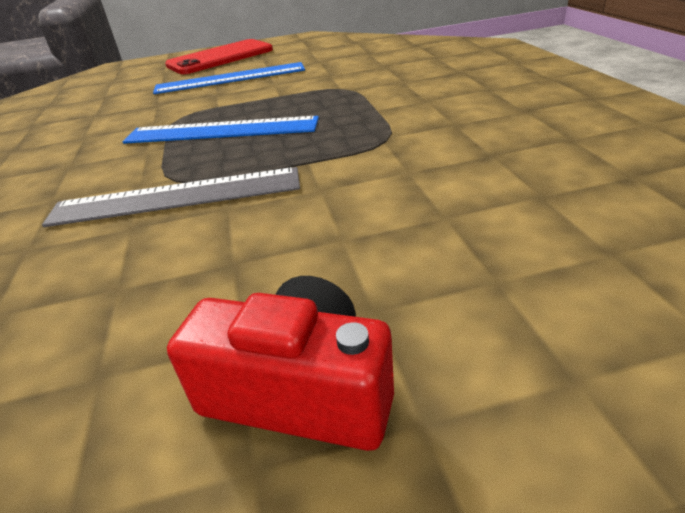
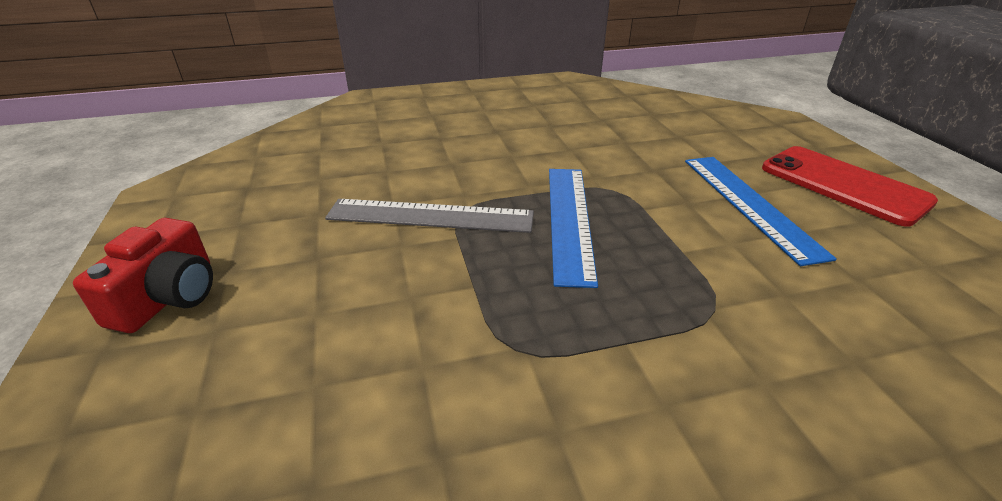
camera: 85 degrees right, 0 degrees up
(176, 197) = (430, 216): grey ruler -> grey ruler turned 75 degrees counterclockwise

